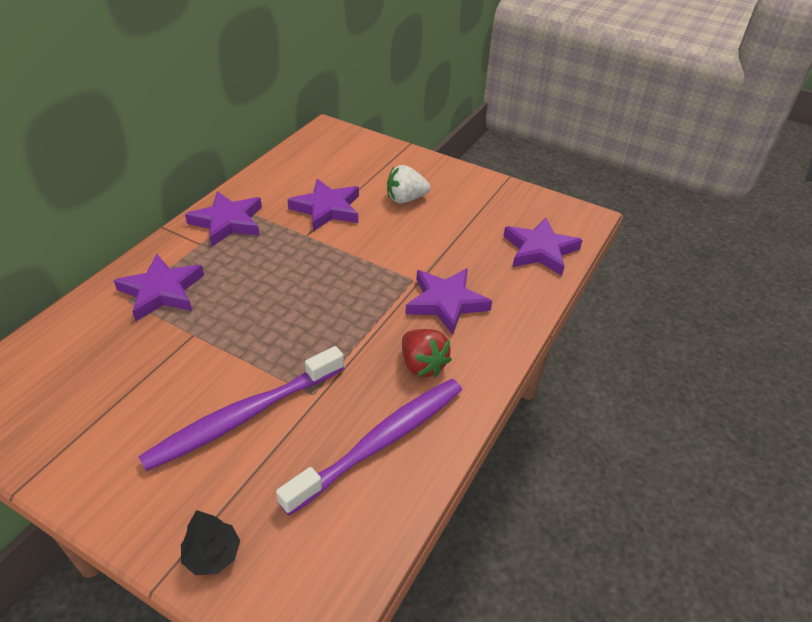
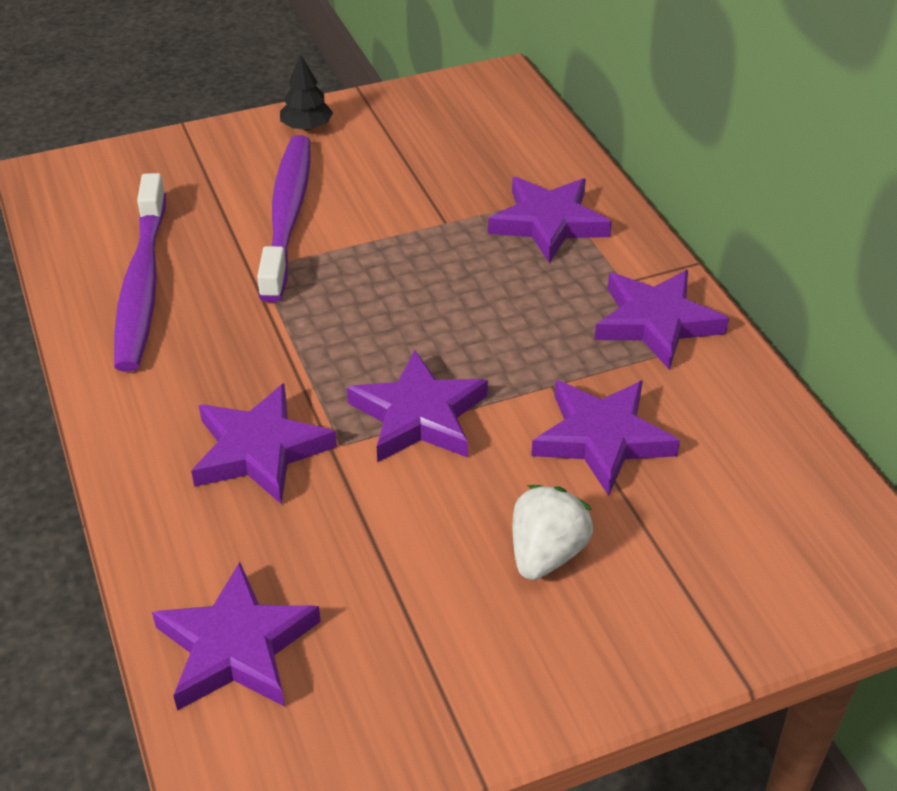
camera: 130 degrees right, 0 degrees up
(212, 554) = (170, 154): black tree -> black tree (307, 127)
(369, 265) = (418, 415): none -> purple star
(422, 365) = (192, 367): red strawberry -> none

